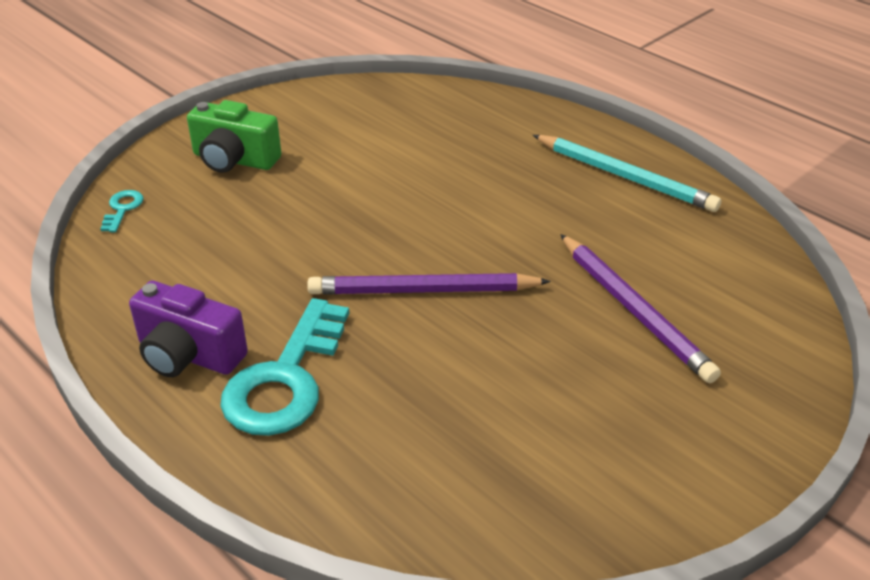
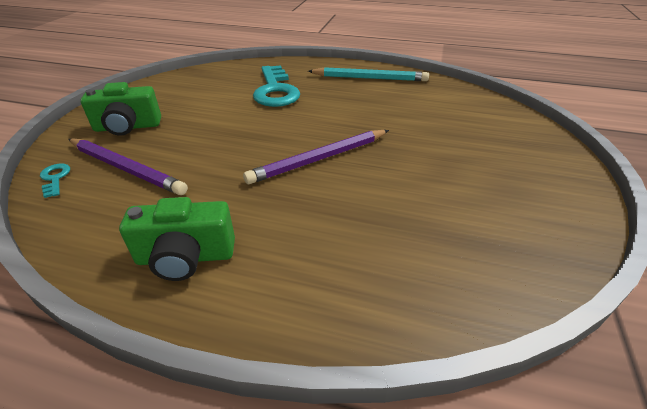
camera: 30 degrees left, 0 degrees up
(188, 355) = (186, 257): purple camera -> green camera
(286, 379) = (277, 244): turquoise key -> turquoise key (275, 91)
(634, 310) = (440, 132): purple pencil -> purple pencil (126, 168)

